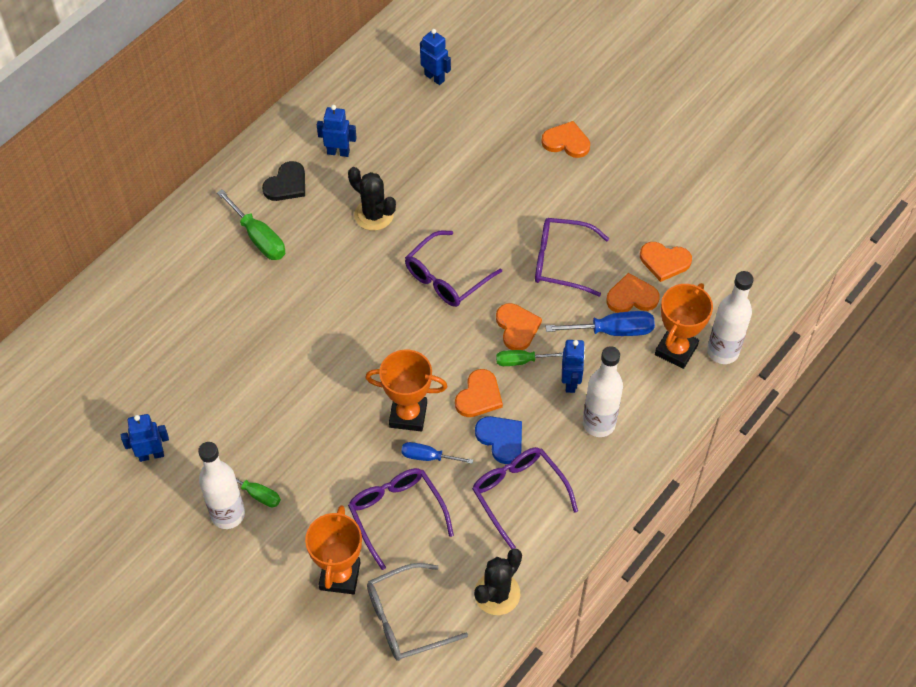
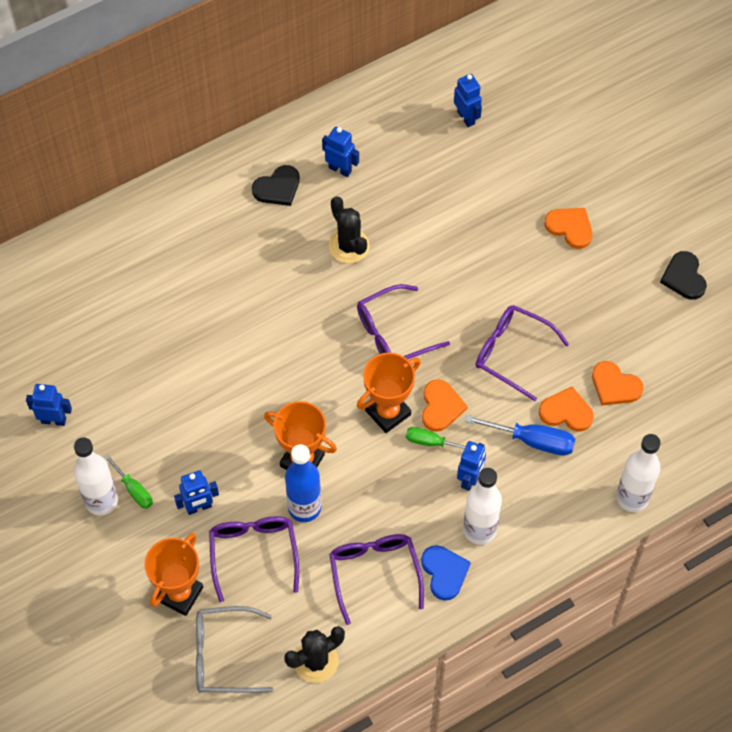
camera: 20 degrees right, 5 degrees up
(258, 238) = (230, 235): green screwdriver -> none
(326, 489) = (199, 507): none -> blue robot
(428, 457) = (304, 507): blue screwdriver -> blue bottle
(479, 396) = (376, 464): orange heart -> none
(501, 439) = (380, 513): blue heart -> blue heart (444, 572)
(676, 350) = (586, 480): orange trophy -> orange trophy (388, 412)
(683, 154) = (684, 277): none -> black heart

